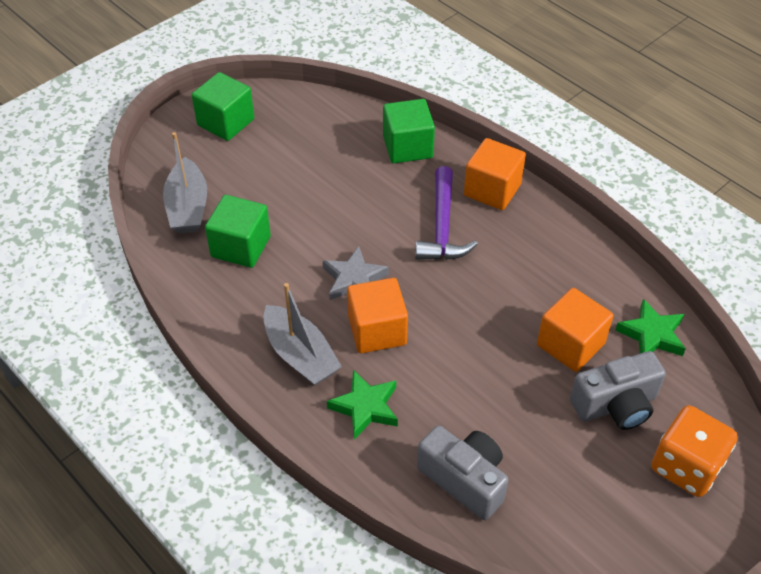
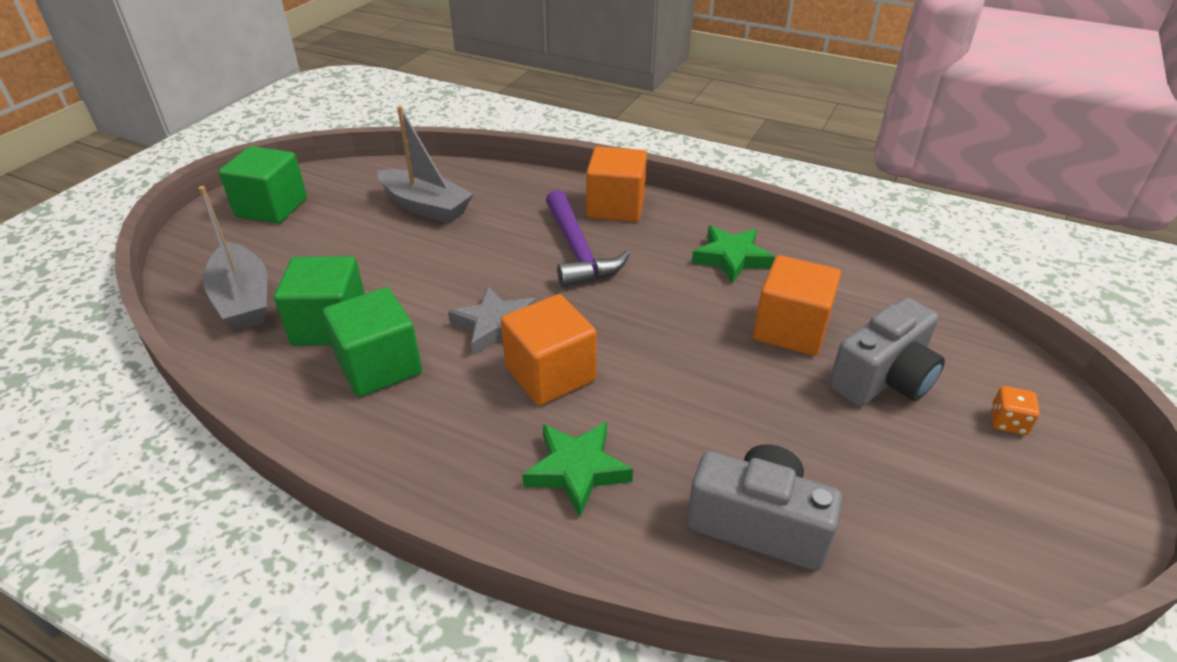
camera: 20 degrees left, 10 degrees down
(300, 355) = (458, 430): grey boat -> grey boat (425, 207)
(407, 147) = (502, 189): green cube -> green cube (379, 366)
(652, 335) = (870, 298): green star -> green star (731, 258)
(686, 466) = (1007, 422): orange dice -> orange dice, size x0.44

